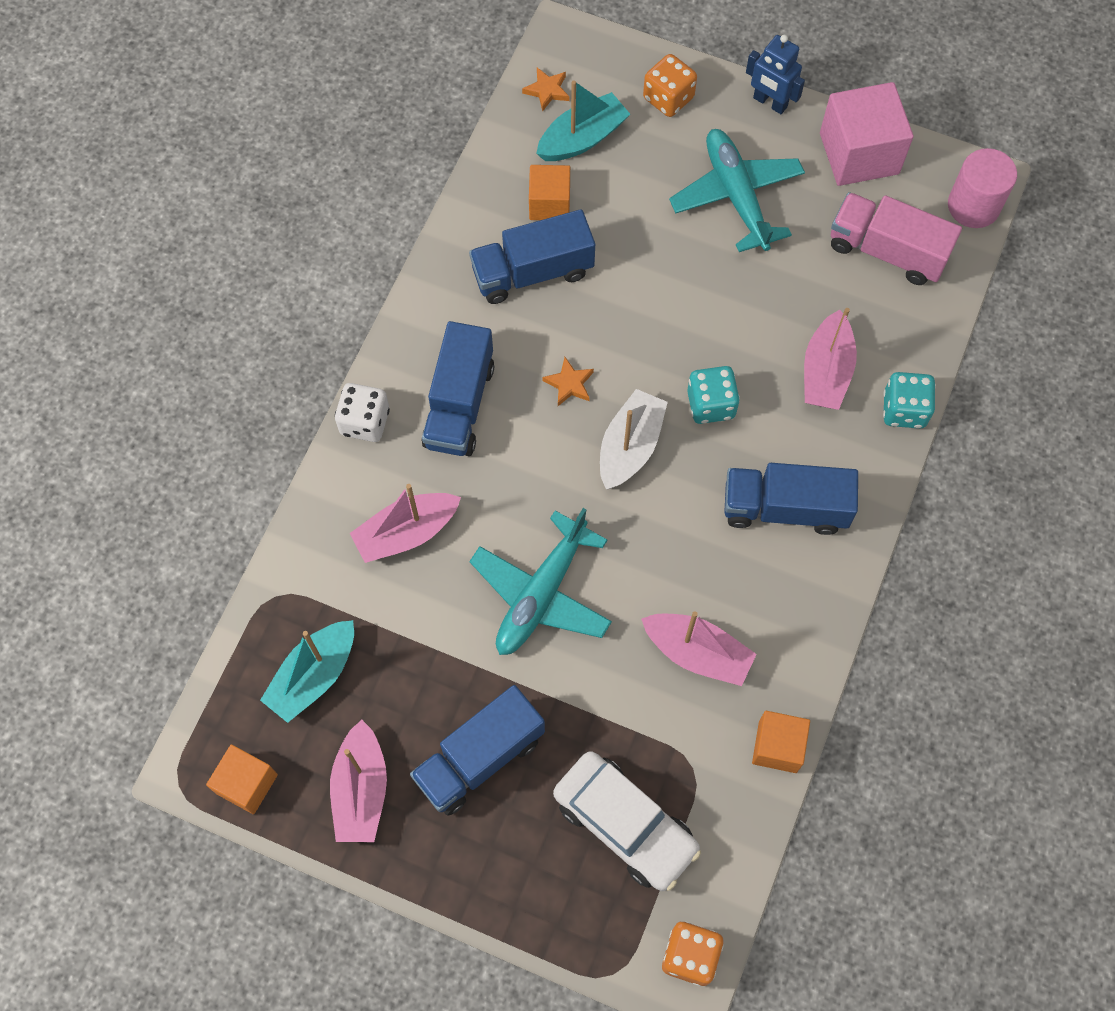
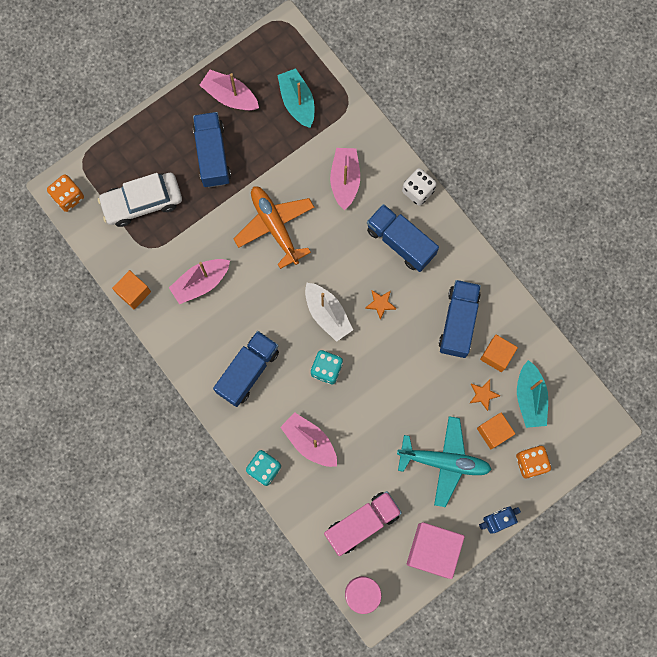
camera: 120 degrees right, 10 degrees up
(246, 784) = (263, 49): orange cube -> orange cube (494, 432)
(541, 594) = (275, 226): turquoise plane -> orange plane
(547, 90) = (573, 396): orange star -> orange star (483, 395)

